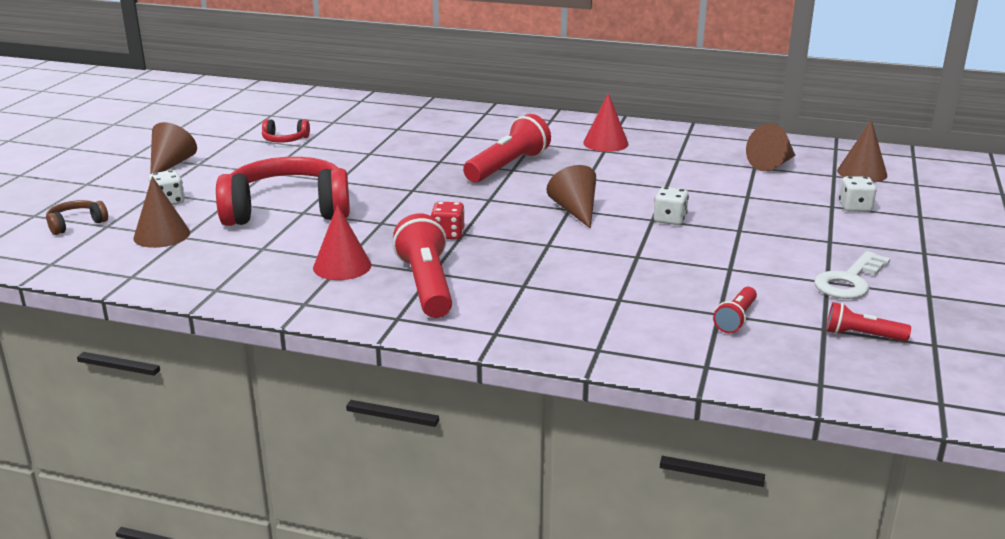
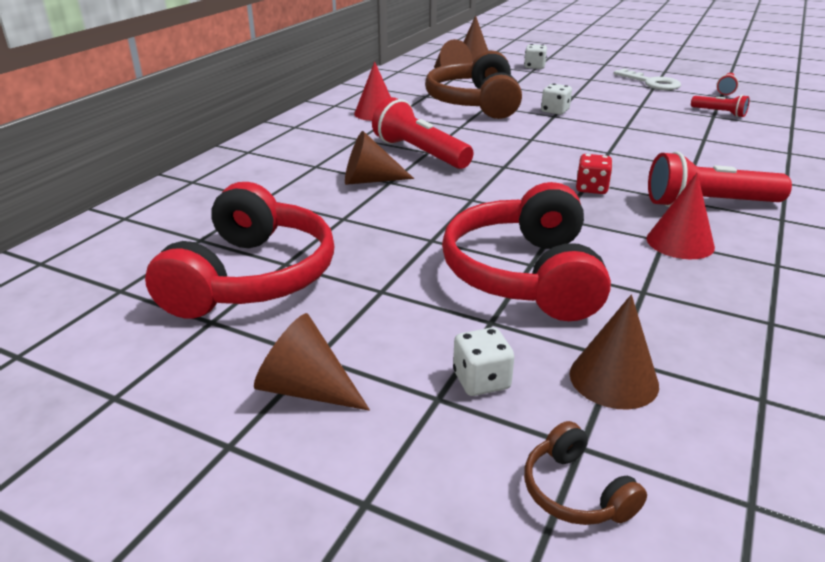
camera: 80 degrees left, 5 degrees up
(285, 140) = (252, 277): red headphones -> red headphones, size x2.35
(575, 211) = (535, 137): brown cone -> brown cone (370, 180)
(669, 181) = (475, 103): none -> brown headphones

